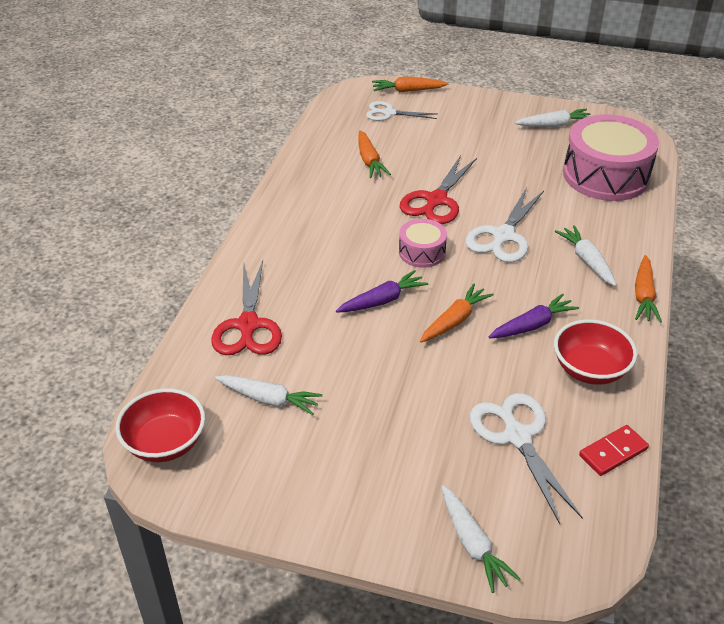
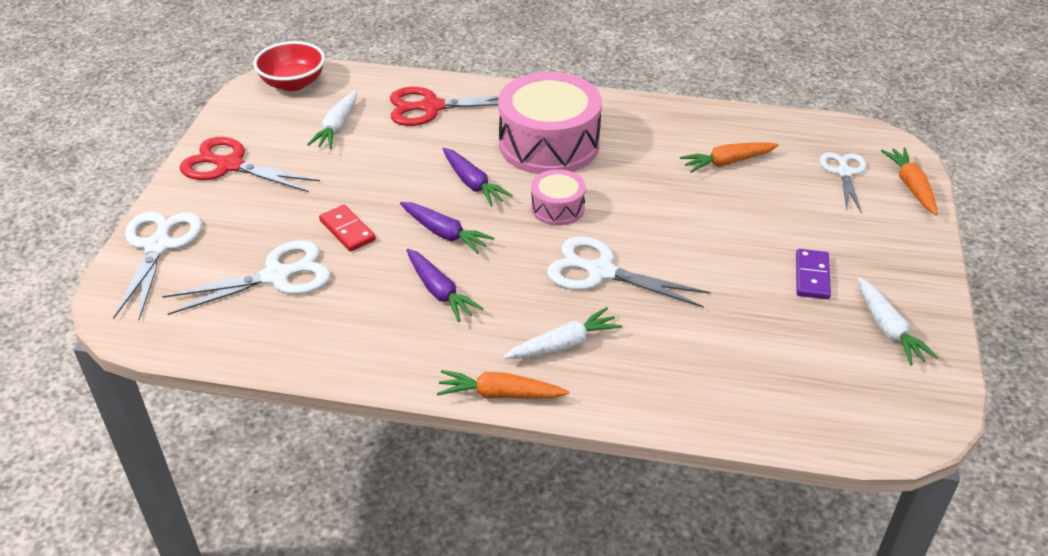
camera: 85 degrees right, 0 degrees up
(436, 200) = (661, 216): red scissors -> red scissors (230, 165)
(454, 320) = (444, 233): orange carrot -> purple carrot
(472, 544) = (158, 246): white carrot -> white scissors
(504, 144) = (812, 276): none -> purple domino
(590, 369) = (368, 335): red bowl -> none
(605, 175) = (769, 378): pink drum -> pink drum (549, 144)
(613, 452) = (247, 344): red domino -> red domino (347, 230)

